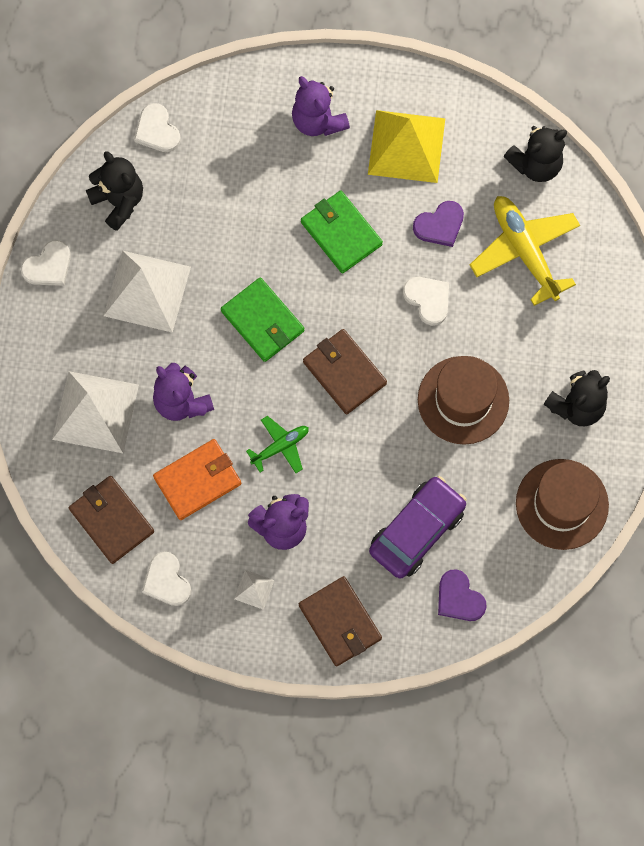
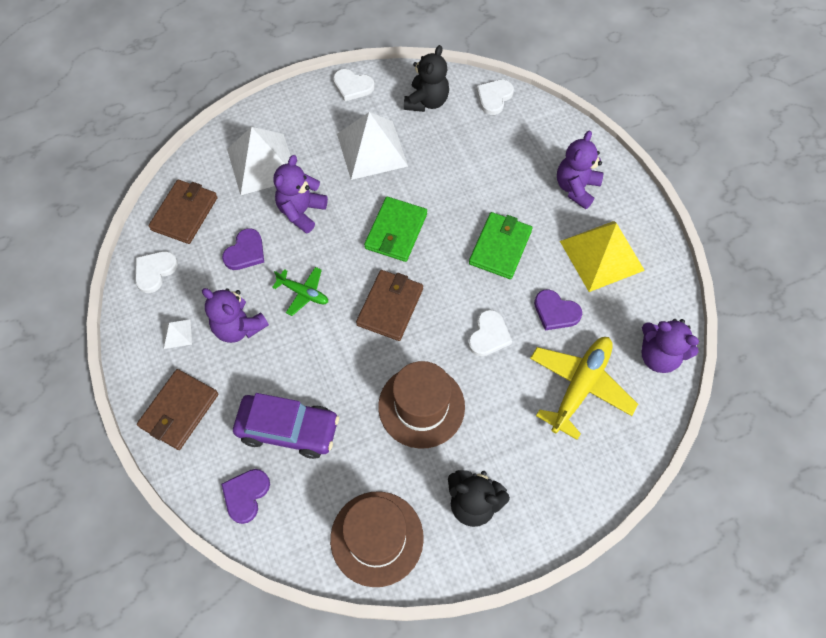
camera: 60 degrees right, 10 degrees down
(197, 480) = (245, 252): orange wallet -> purple heart
(535, 164) = (658, 356): black teddy bear -> purple teddy bear

